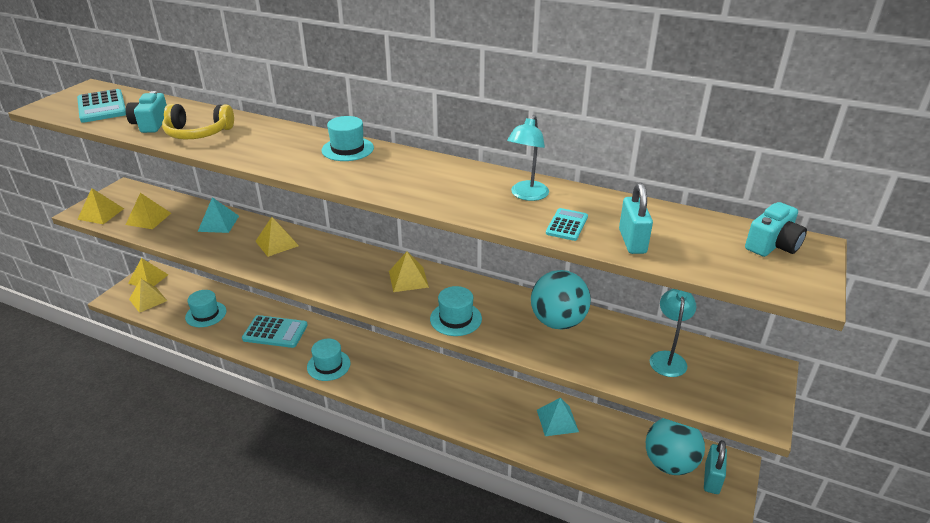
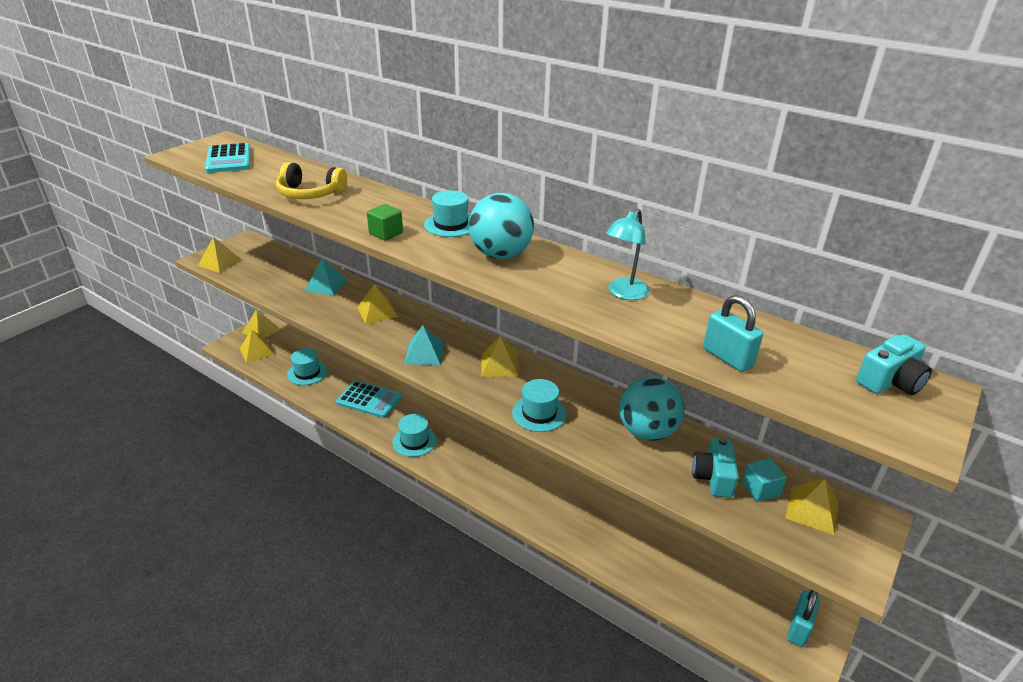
camera: 10 degrees right, 0 degrees up
(148, 218) = (262, 272): yellow pyramid -> yellow pyramid (812, 510)
(150, 124) = (268, 180): turquoise camera -> turquoise camera (713, 477)
(286, 164) = (386, 233): none -> green cube
(557, 420) = (638, 535): turquoise pyramid -> turquoise pyramid (424, 353)
(567, 225) = (659, 331): turquoise calculator -> none
(632, 241) = (727, 357): turquoise padlock -> turquoise padlock turned 45 degrees counterclockwise
(667, 358) = (760, 489): turquoise lamp -> turquoise cube
(669, 463) = (754, 603): turquoise ball -> turquoise ball (501, 255)

